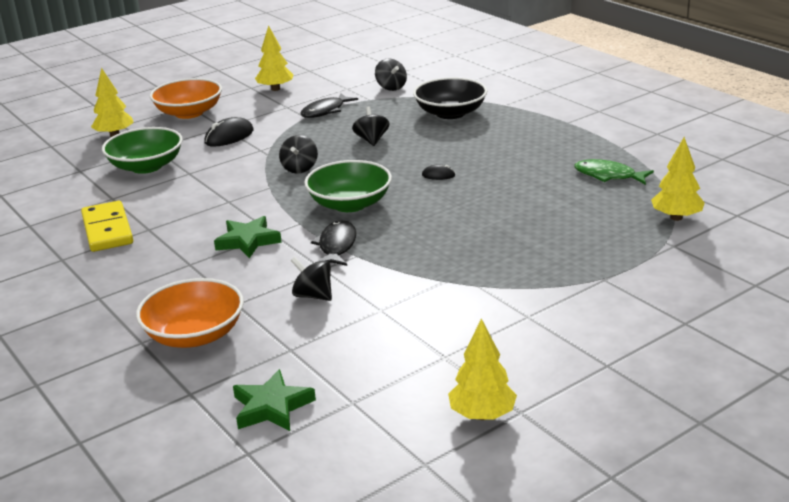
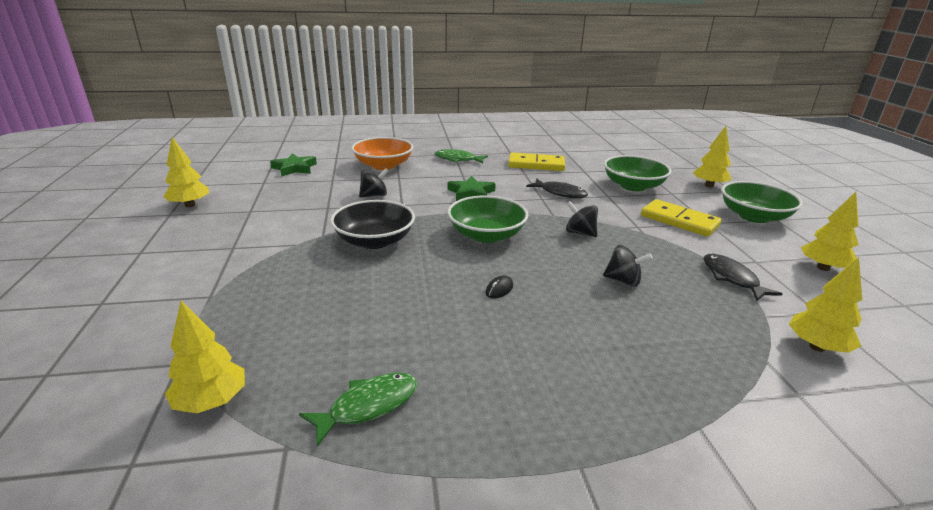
camera: 115 degrees right, 0 degrees up
(123, 287) = (457, 159): none -> green fish
(189, 113) = (754, 216): orange bowl -> green bowl
(229, 137) = (679, 221): black mouse -> yellow domino
(336, 246) = (425, 215): black fish -> black fish (560, 193)
(391, 87) = (817, 347): black spinning top -> yellow tree
(450, 113) = (684, 361): black bowl -> black bowl (374, 241)

